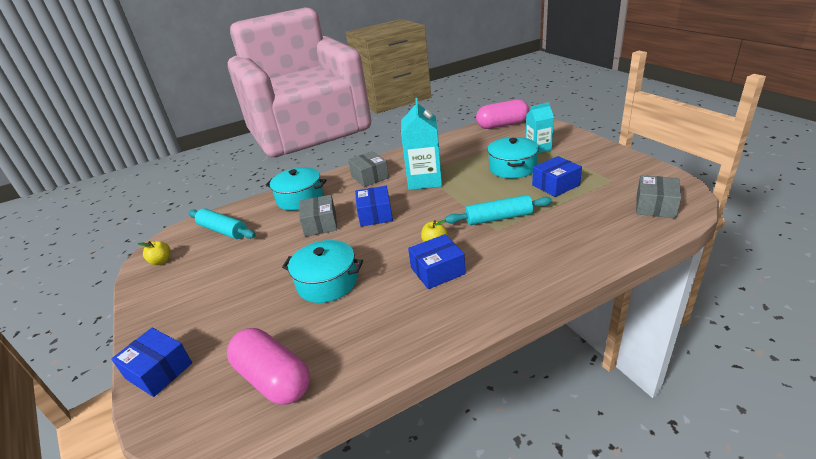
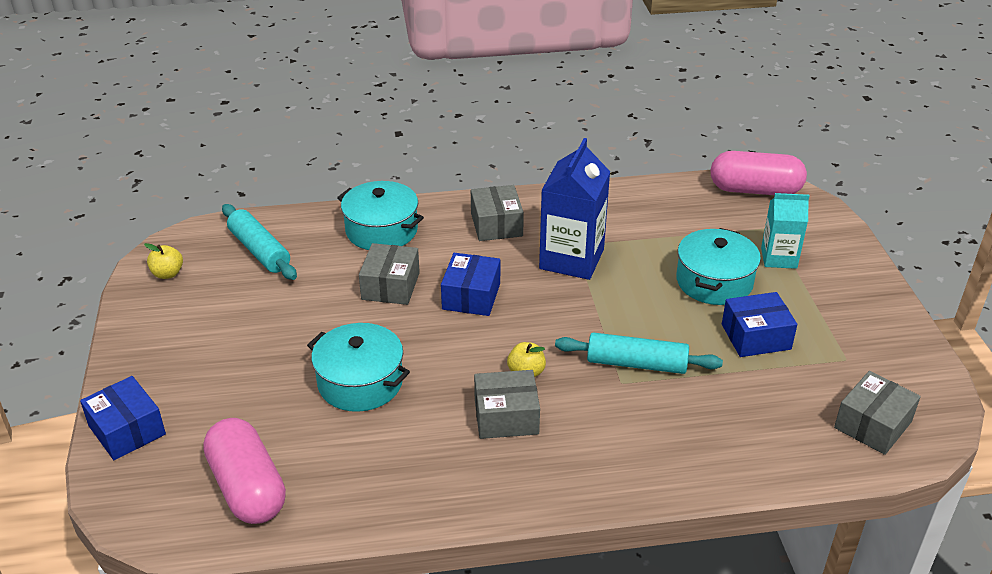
camera: 15 degrees right, 5 degrees up
(424, 180) = (571, 259): turquoise carton -> blue carton
(437, 271) = (506, 416): blue box -> grey box

